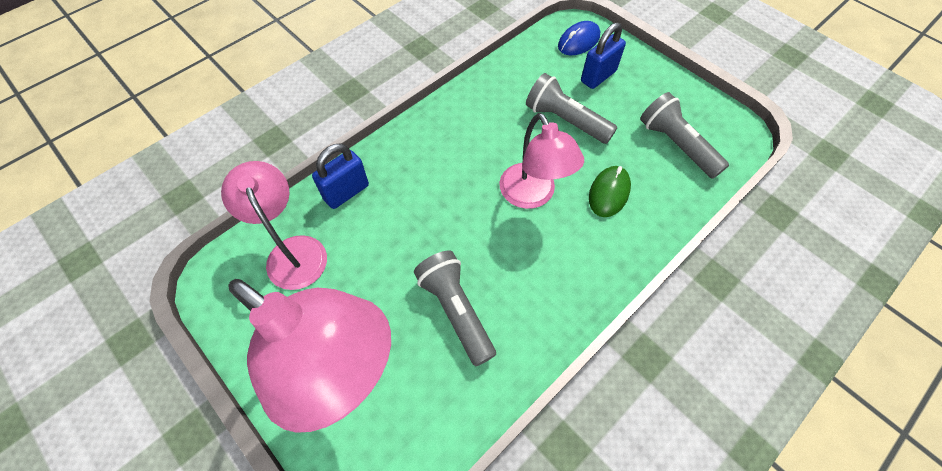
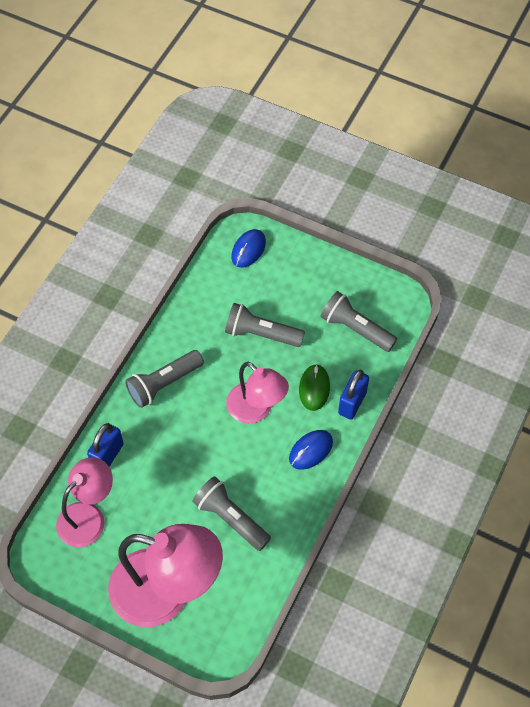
camera: 20 degrees left, 0 degrees up
(292, 251) = (88, 516): pink lamp -> pink lamp turned 90 degrees clockwise
(439, 139) = (163, 384): none -> grey flashlight
(583, 261) = (310, 450): none -> blue mouse
(598, 76) = (275, 282): blue padlock -> blue padlock (352, 403)

